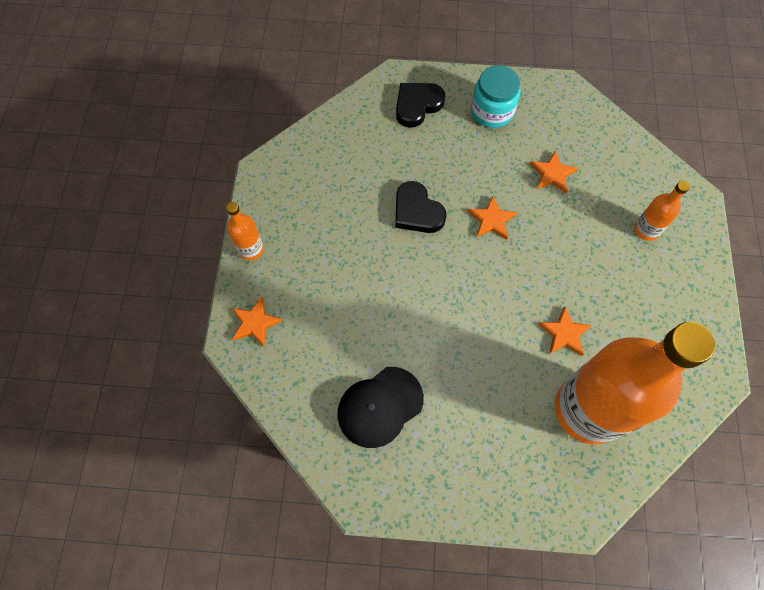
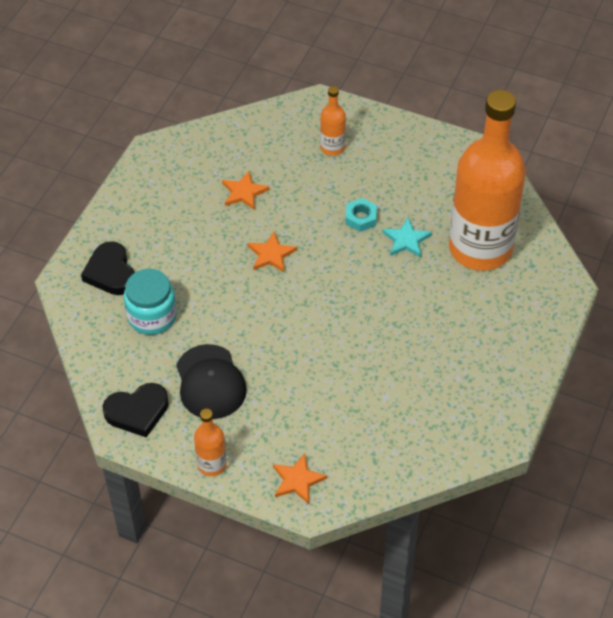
camera: 70 degrees left, 15 degrees down
(380, 407) = (423, 398): black cap -> black cap (210, 382)
(417, 211) = (234, 310): black heart -> black heart (137, 412)
(492, 111) = (150, 214): turquoise jar -> turquoise jar (152, 316)
(564, 333) = (406, 240): orange star -> turquoise star
(571, 283) = (361, 218): none -> turquoise nut

